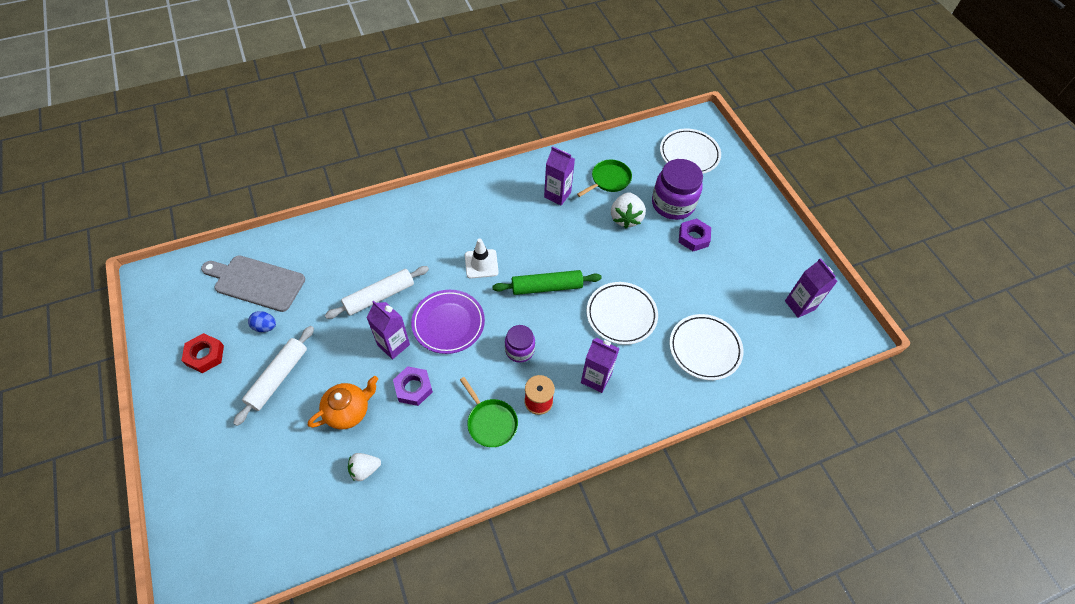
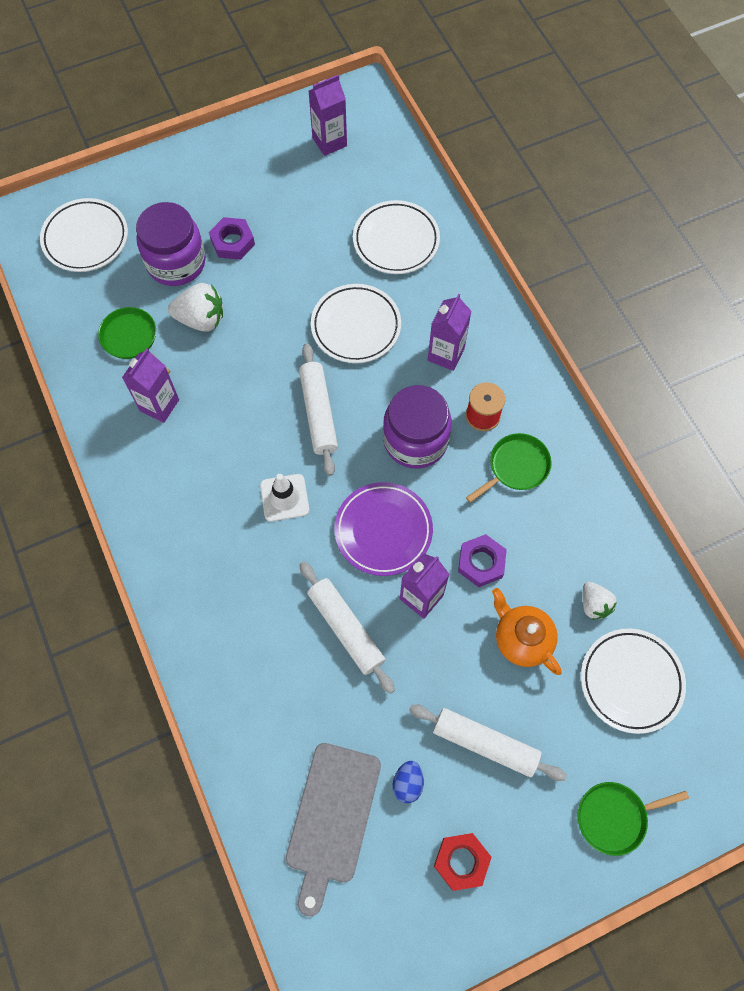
camera: 90 degrees left, 10 degrees up
(200, 461) = (614, 817): none -> green pan
(297, 490) = (631, 681): none -> white plate
(519, 350) = (415, 440): purple jar -> purple jar, size x1.73
(547, 287) = (318, 413): green rolling pin -> white rolling pin

